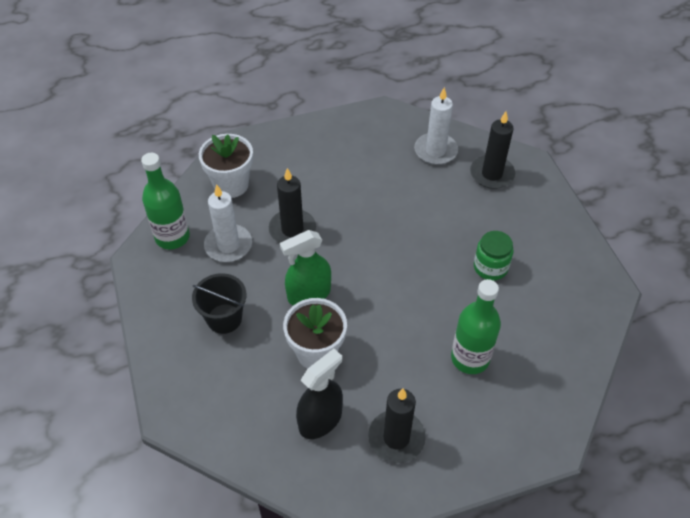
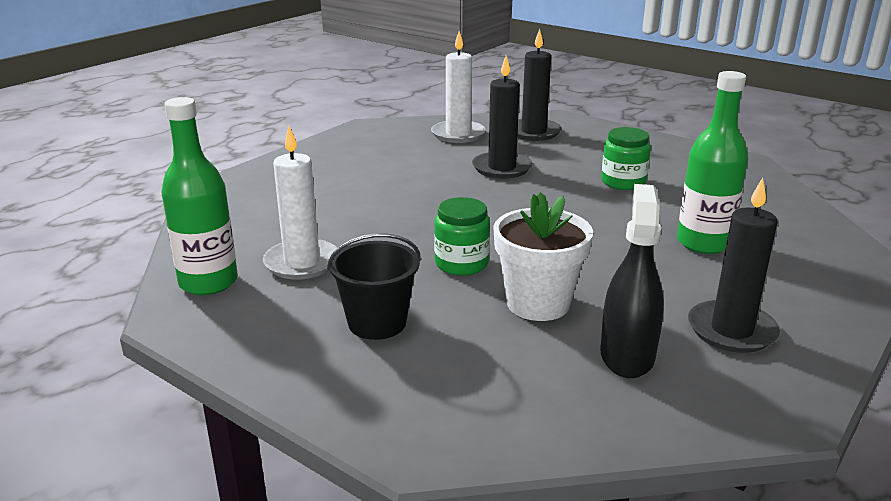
camera: 35 degrees left, 25 degrees down
(231, 185) = (245, 218): white flower pot -> none
(292, 229) = (372, 225): black candle -> black candle (502, 168)
(309, 294) = (461, 263): green spray bottle -> green jar

